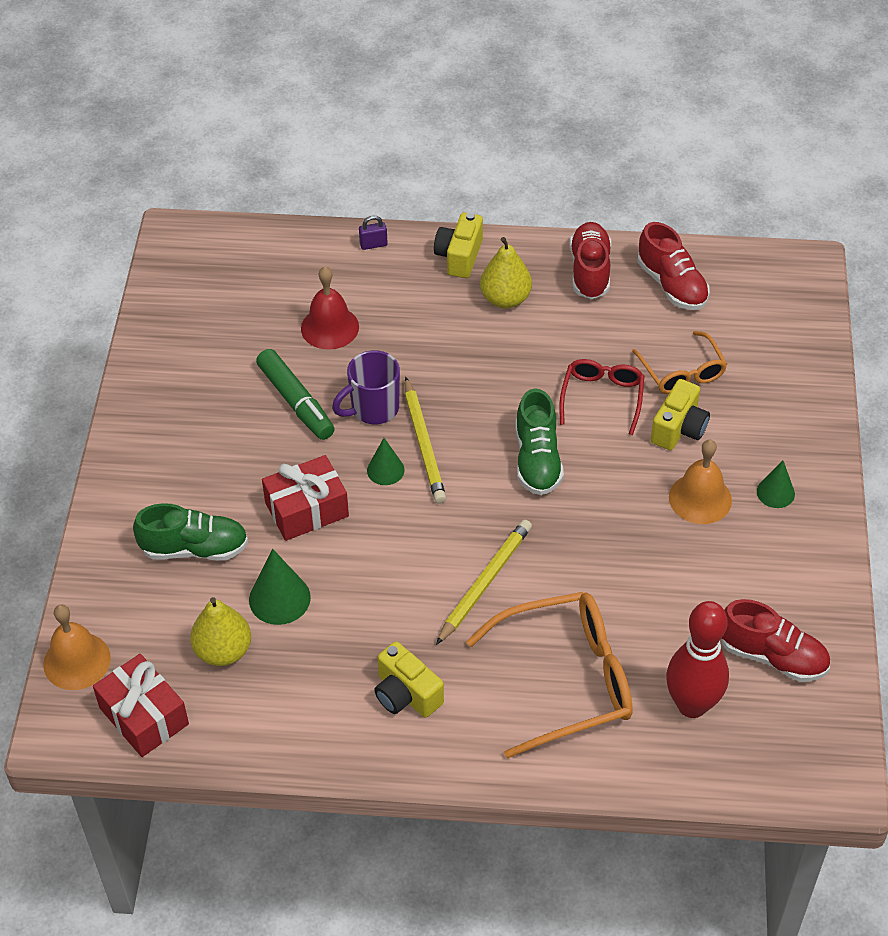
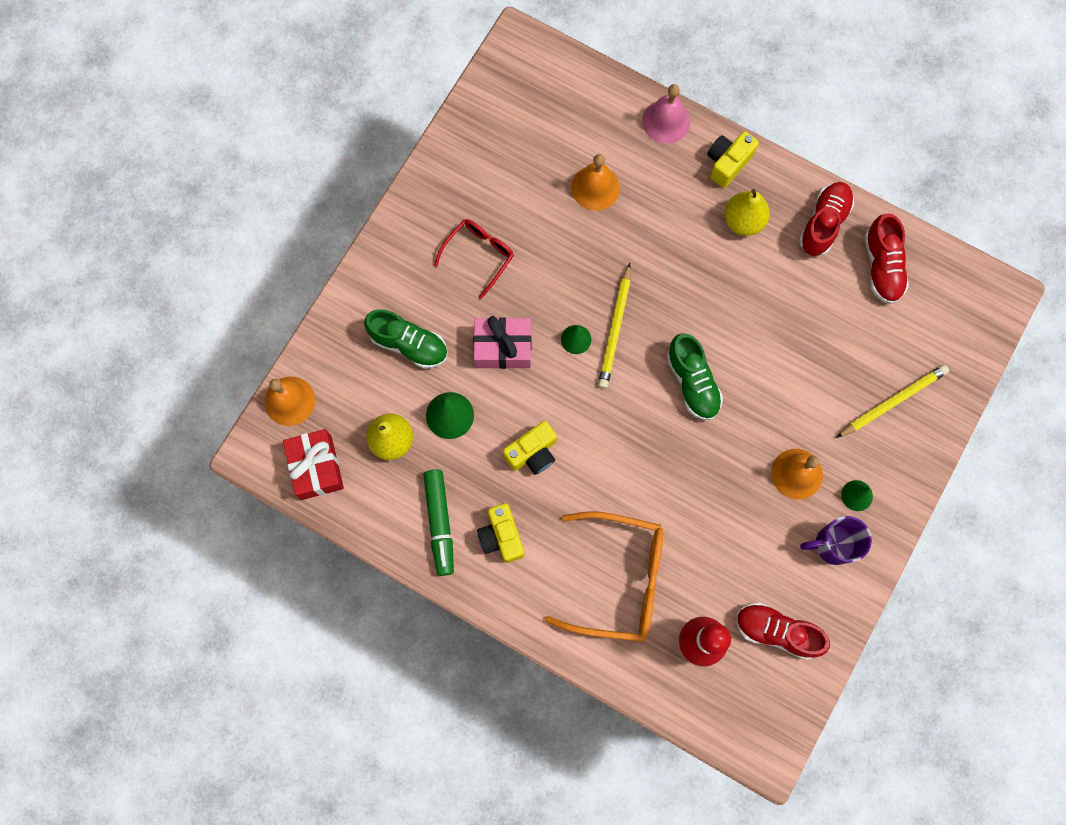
camera: 25 degrees right, 25 degrees up
(296, 402) = (538, 246): green marker -> green marker (440, 523)
(306, 509) = (503, 347): red gift -> pink gift
(330, 327) = (595, 187): red bell -> orange bell
(373, 244) = (666, 121): purple padlock -> pink bell
(373, 409) = (592, 279): purple mug -> purple mug (833, 545)
(485, 582) = (601, 471): yellow pencil -> yellow pencil (893, 401)
(537, 460) = (692, 382): green shoe -> green shoe turned 45 degrees counterclockwise
(602, 398) = (770, 348): red glasses -> red glasses (479, 255)
(679, 429) = (814, 404): yellow camera -> yellow camera (532, 453)
(682, 372) = (845, 354): orange glasses -> none
(772, 656) = (776, 631): red shoe -> red shoe turned 150 degrees clockwise

